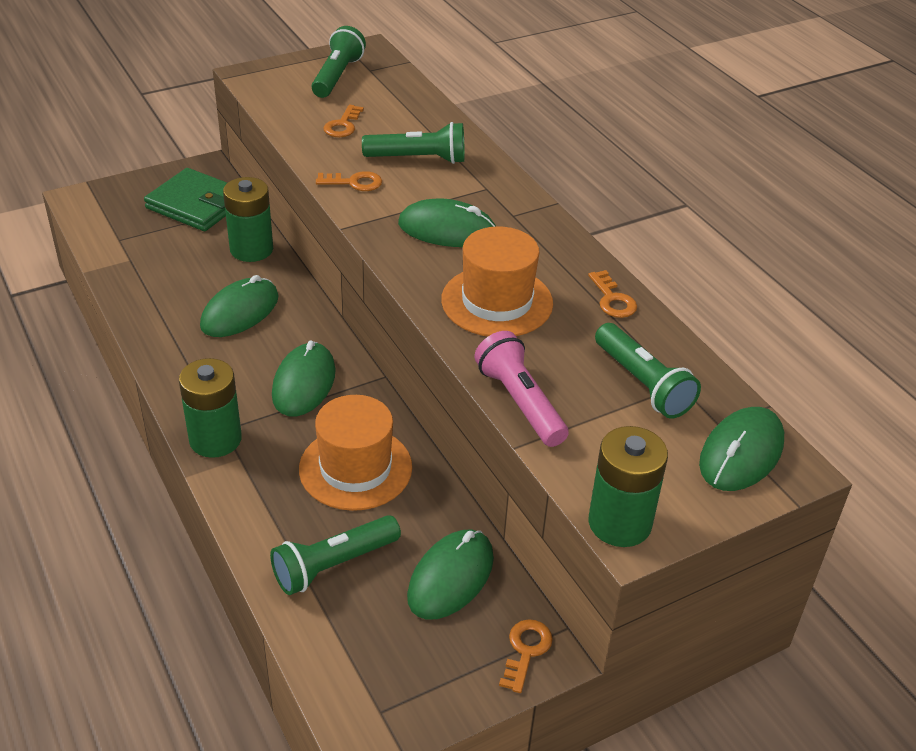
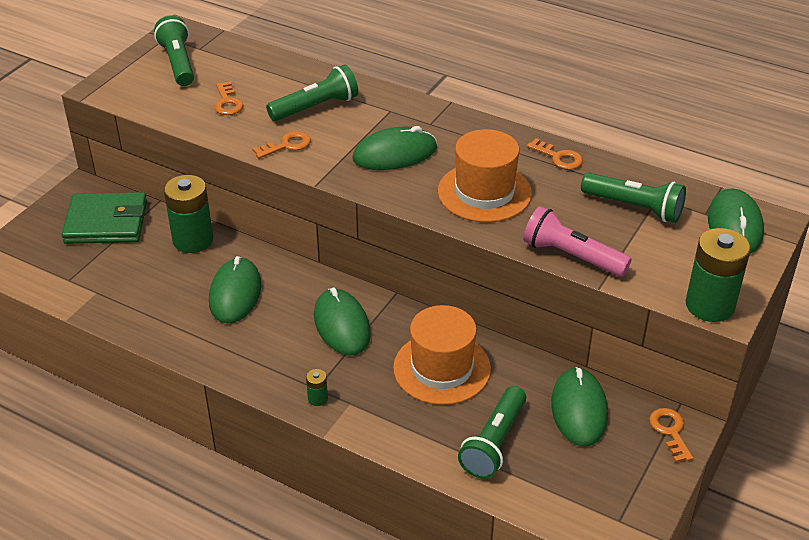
camera: 30 degrees left, 0 degrees up
(215, 439) = (317, 398): green battery -> green battery, size x0.43

